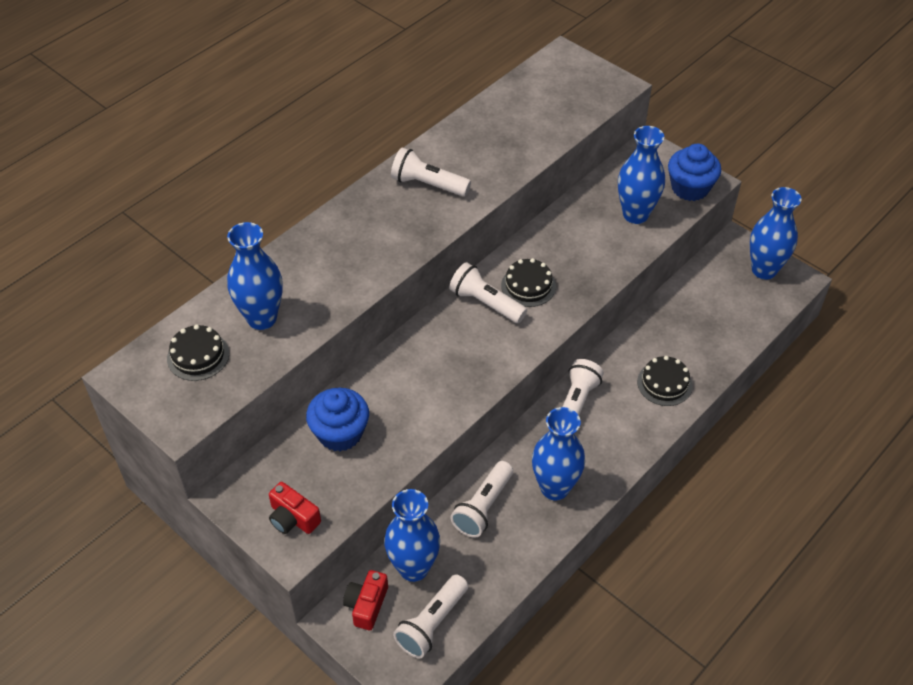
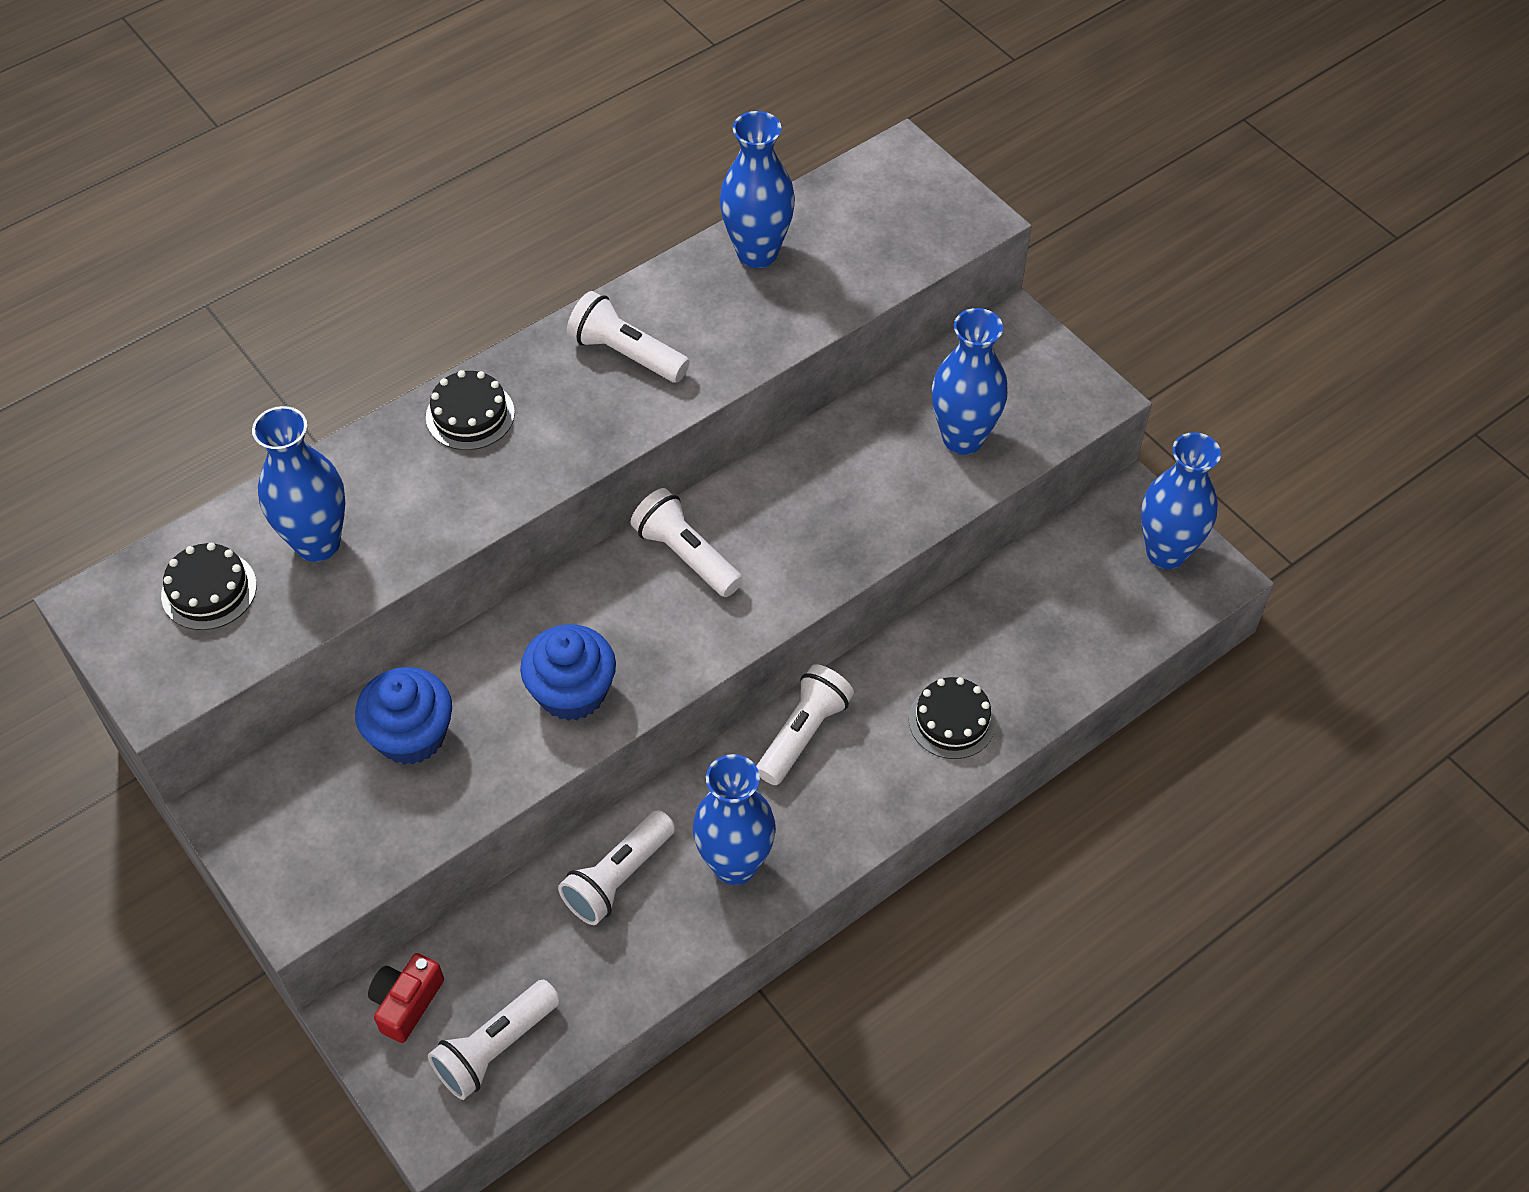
camera: 10 degrees right, 5 degrees up
(293, 518) = (309, 859): red camera -> none
(413, 568) = (490, 956): blue vase -> blue vase (757, 253)
(528, 286) = (760, 536): black cake -> black cake (470, 415)
(690, 188) = (1064, 404): blue cupcake -> blue cupcake (572, 692)

